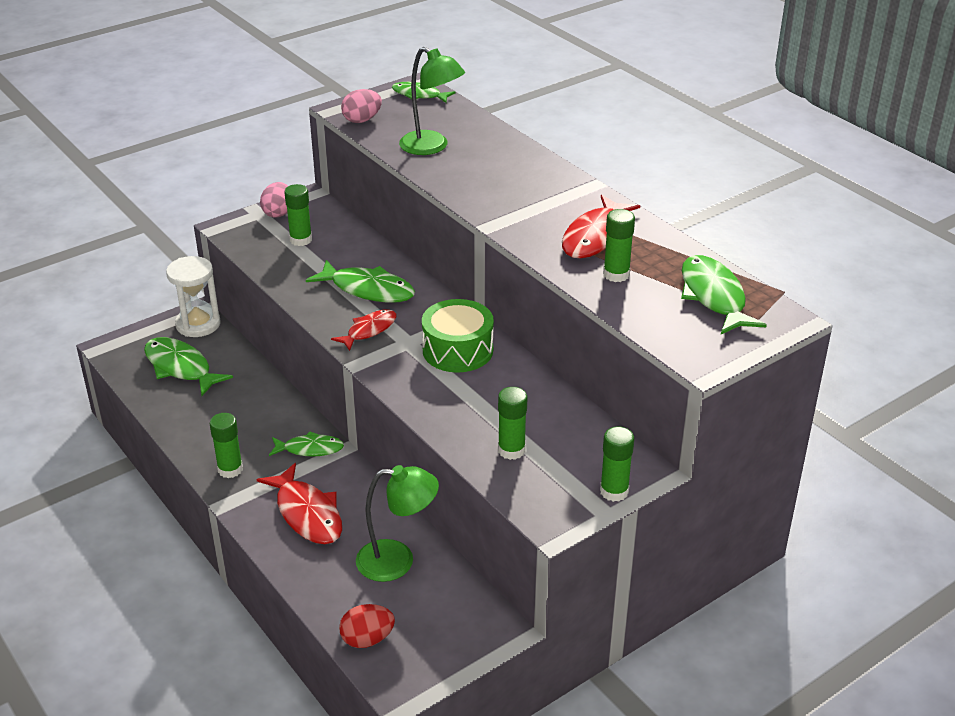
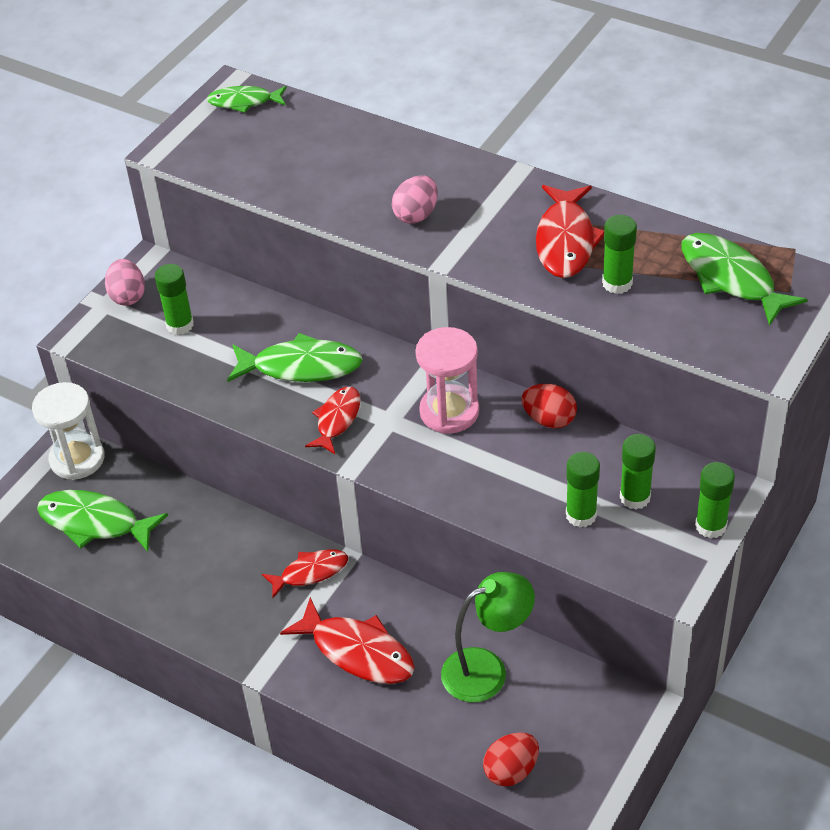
camera: 20 degrees left, 10 degrees up
(230, 469) = (238, 630): green glue stick -> green glue stick (635, 497)
(310, 449) = (310, 572): green fish -> red fish
(362, 120) = (202, 158): pink egg -> pink egg (416, 215)
(431, 147) = (309, 173): green lamp -> none
(457, 350) = (449, 412): green drum -> pink hourglass
(532, 378) = (549, 419): none -> red egg

